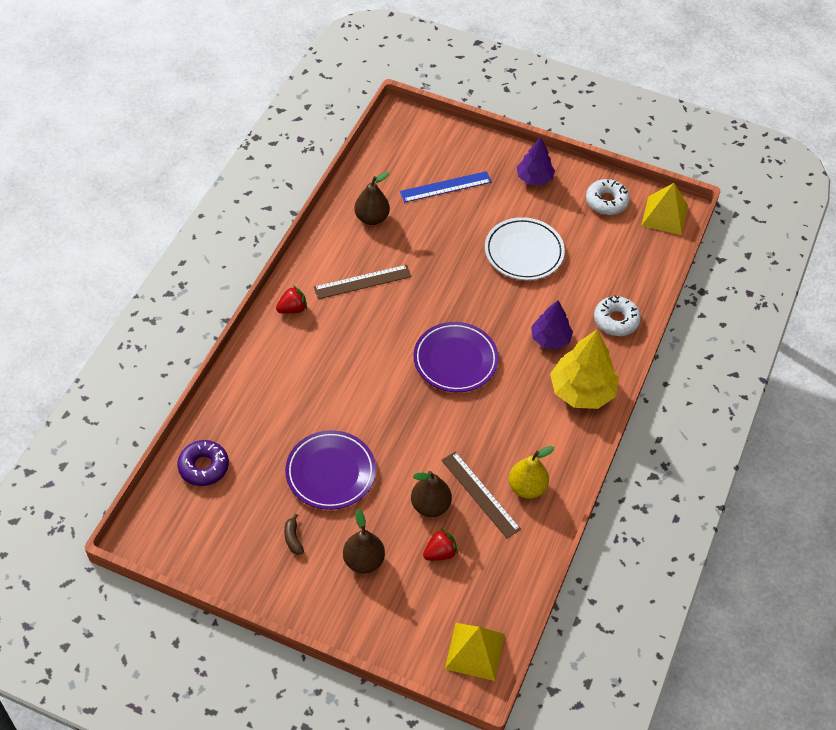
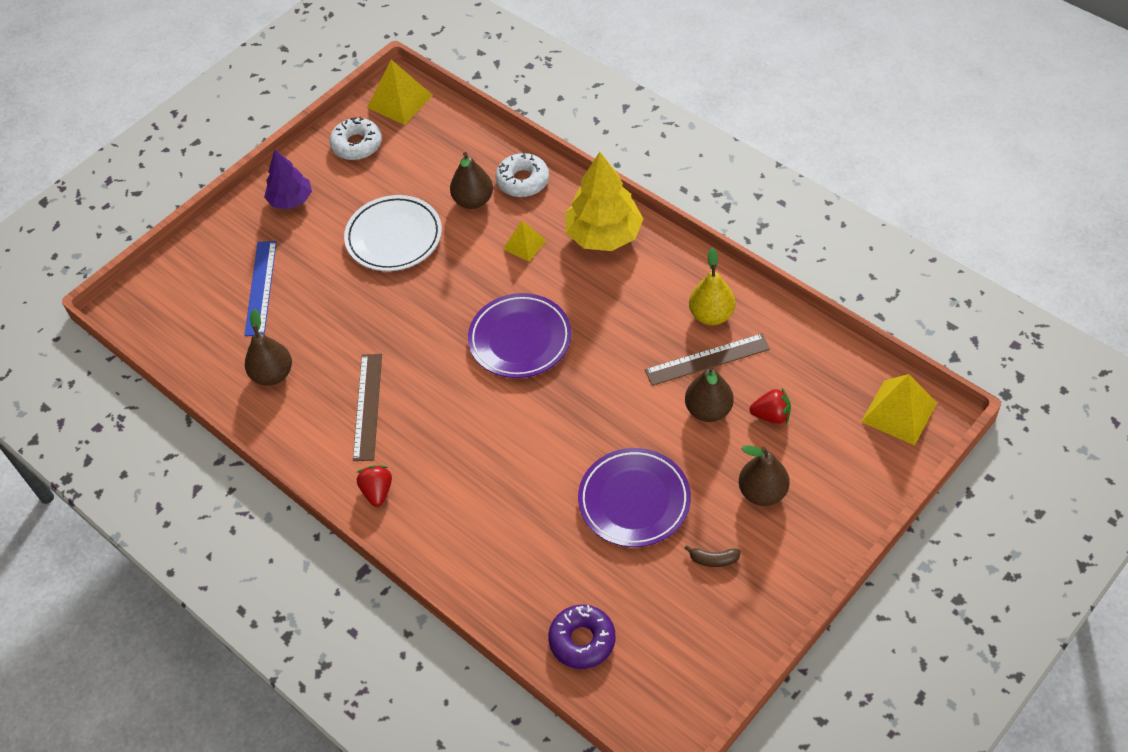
camera: 65 degrees left, 0 degrees up
(440, 553) = (771, 415): red strawberry -> red strawberry turned 105 degrees clockwise
(550, 339) = (524, 244): purple tree -> yellow pyramid
(581, 293) = (473, 201): none -> brown pear

